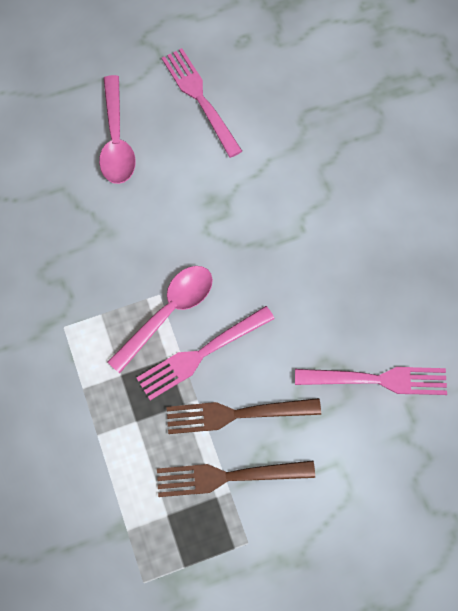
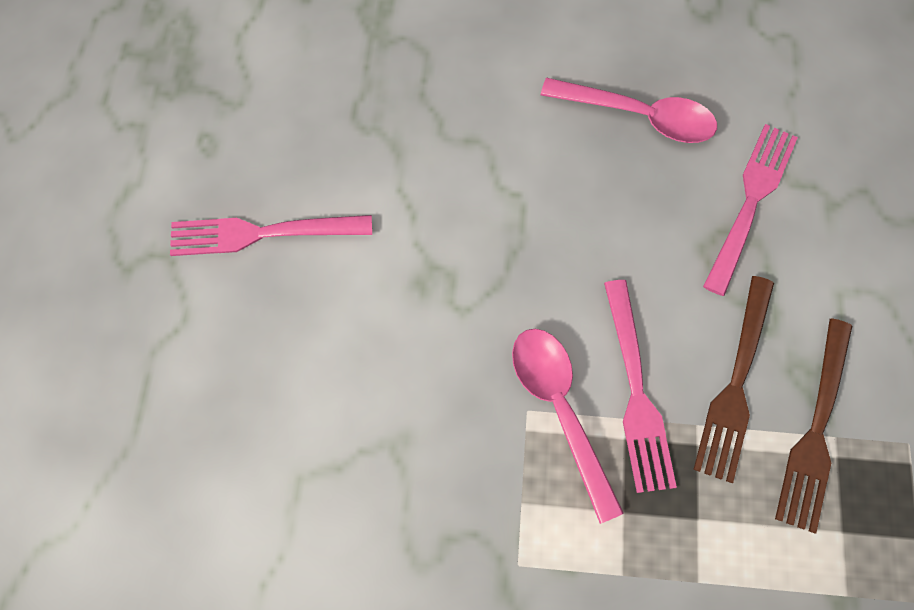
camera: 65 degrees left, 0 degrees up
(116, 140) = (263, 369): pink spoon -> pink spoon (638, 116)

